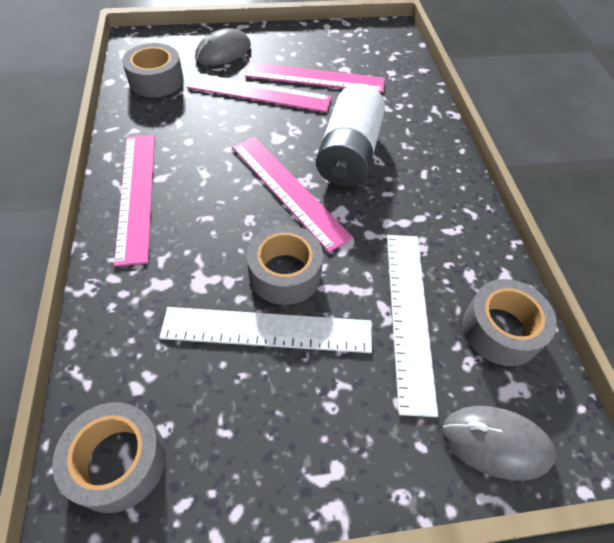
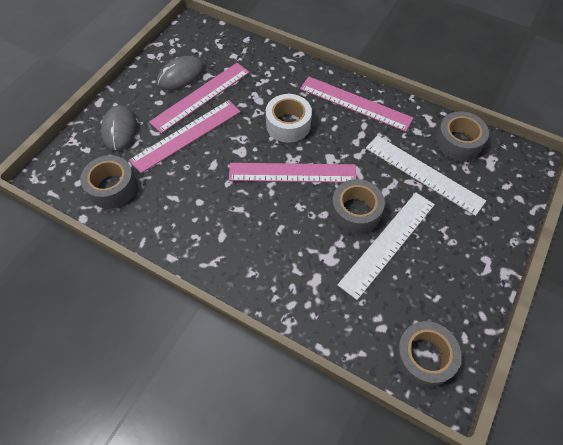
camera: 50 degrees left, 5 degrees up
(137, 194) = (227, 257): pink ruler -> pink ruler (355, 103)
(349, 154) = (288, 124): white battery -> white tape
(496, 443) = (511, 188): grey mouse -> grey mouse (181, 75)

